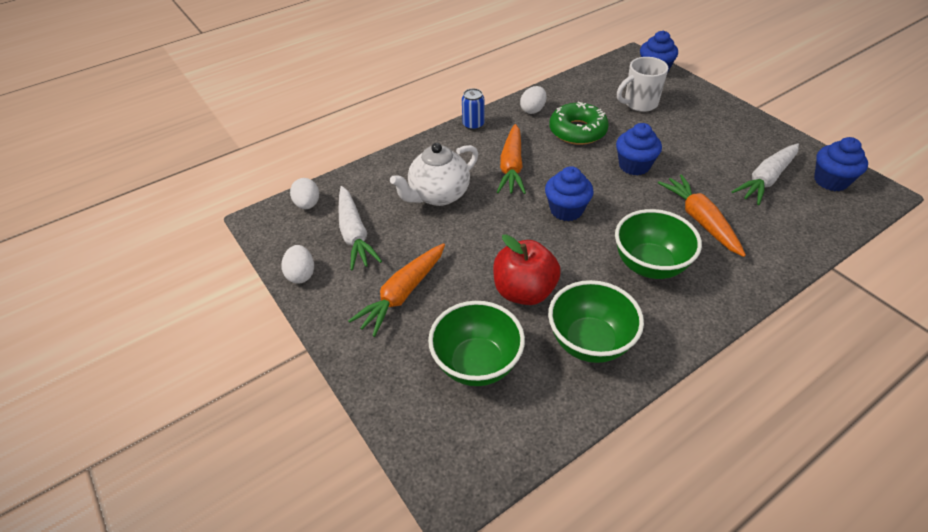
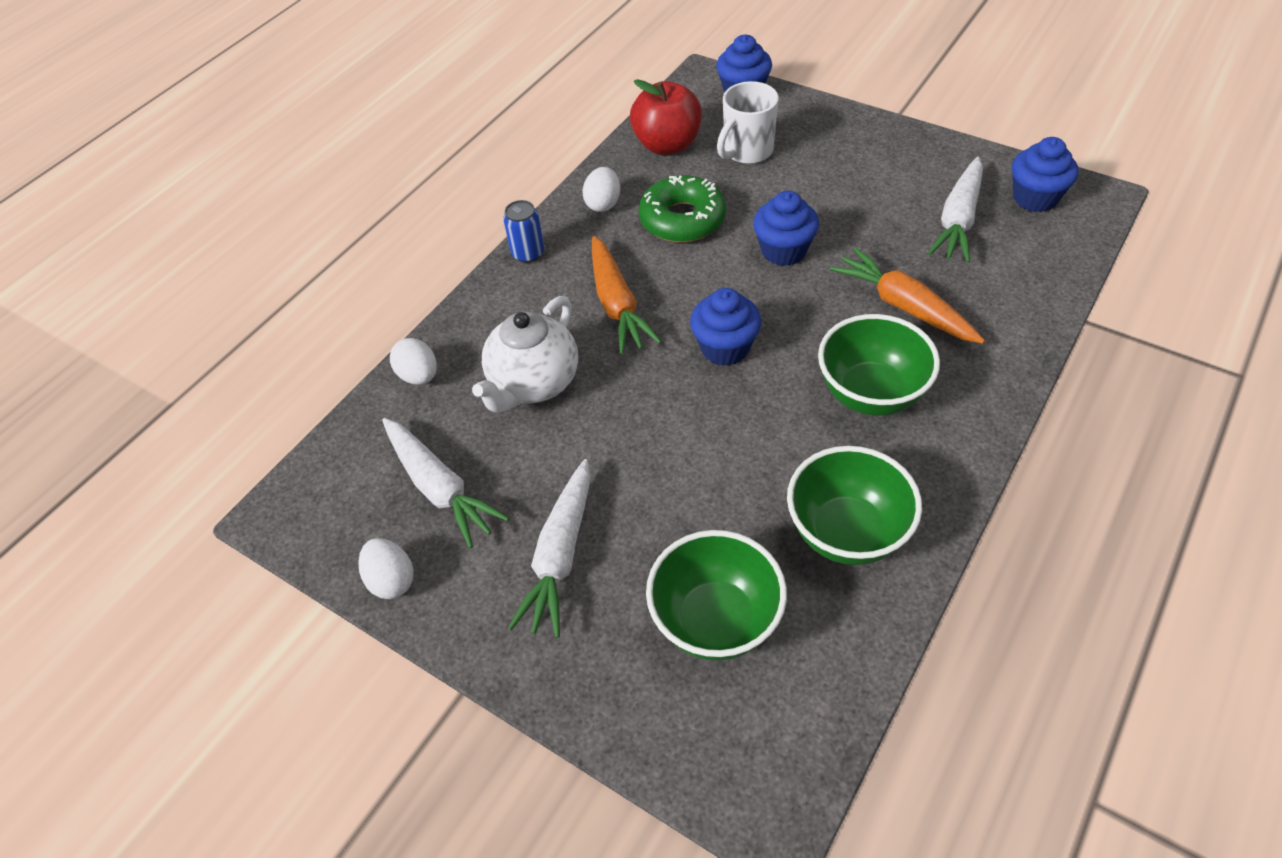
camera: 20 degrees left, 5 degrees up
(308, 204) = (340, 463): white egg -> white egg (419, 376)
(402, 294) = (560, 556): orange carrot -> white carrot
(524, 291) = (727, 490): red apple -> red apple (667, 145)

